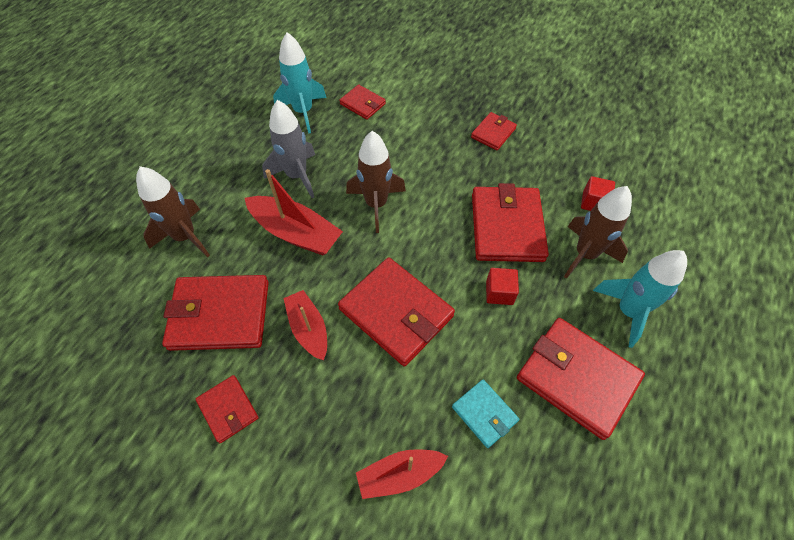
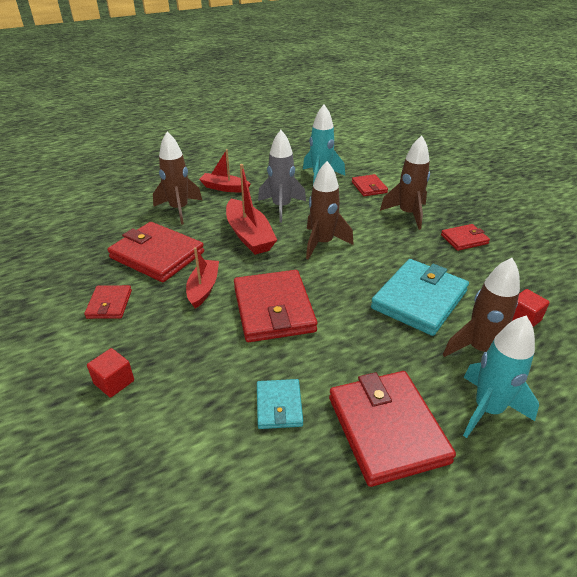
camera: 35 degrees right, 20 degrees down
(399, 474) = (176, 404): red boat -> red boat (224, 188)
(424, 124) = (407, 214): none -> brown rocket
(499, 292) = (370, 337): red cube -> red cube (114, 382)
(506, 227) = (419, 300): red wallet -> turquoise wallet

